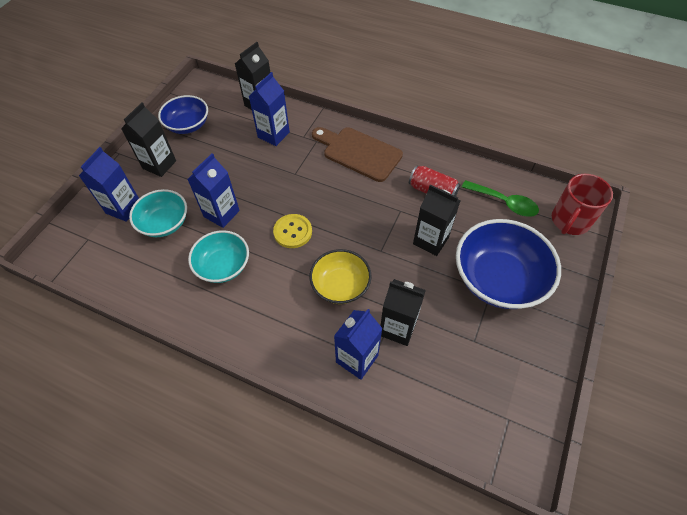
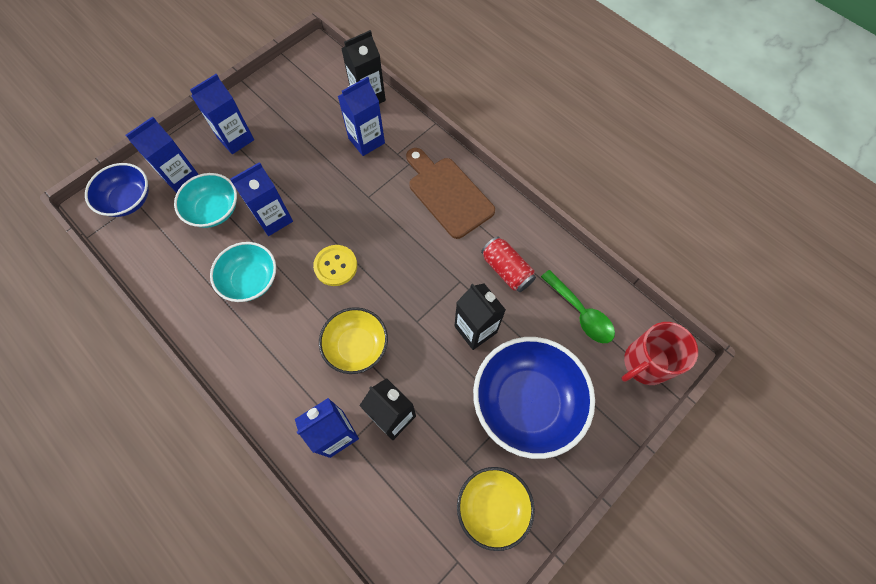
camera: 20 degrees right, 10 degrees up
(159, 164) = (236, 139): black carton -> blue carton
(188, 125) = (283, 100): blue bowl -> blue bowl (128, 200)
(514, 366) = (493, 507): none -> yellow bowl

